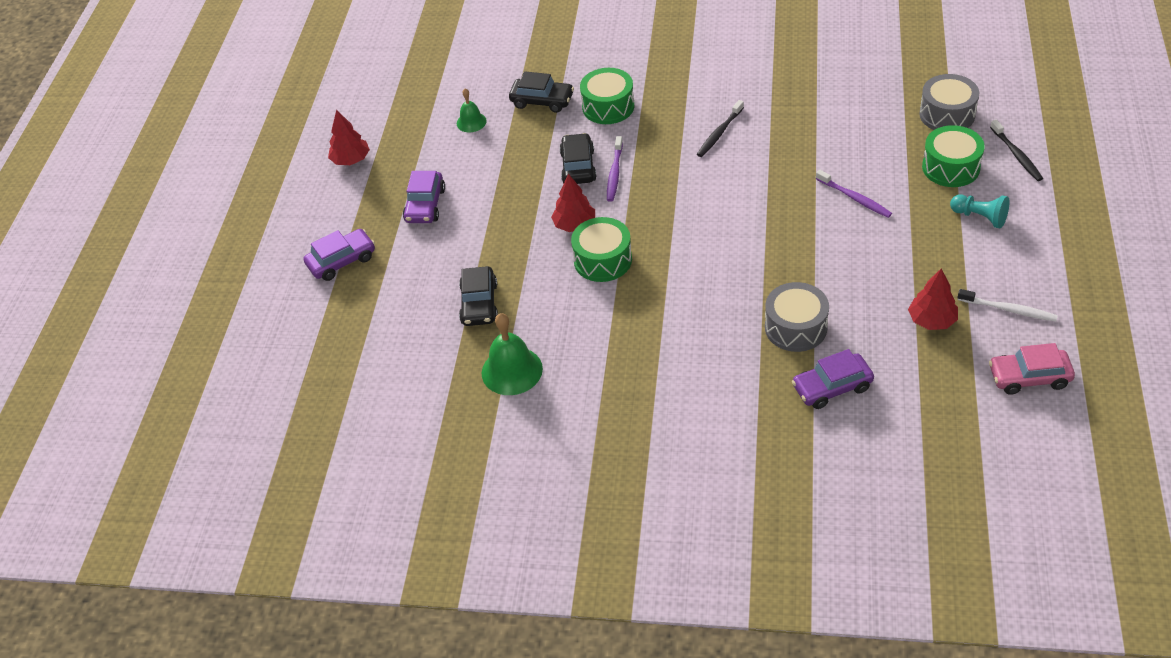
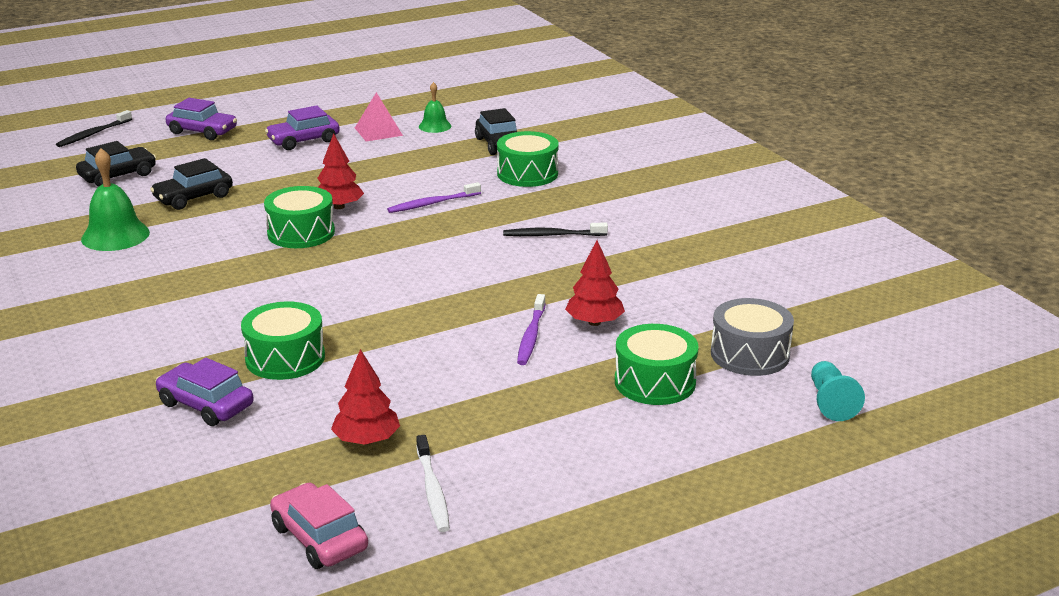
camera: 50 degrees right, 20 degrees down
(351, 160) = (333, 98): red tree -> red tree (594, 322)
(450, 156) = (378, 131): none -> pink pyramid
(578, 166) = (424, 185): black car -> black car (118, 175)
(795, 327) = (285, 358): grey drum -> green drum
(980, 217) = (584, 426): turquoise pawn -> turquoise pawn (831, 402)
(1016, 155) = (732, 422): black toothbrush -> black toothbrush (93, 134)

